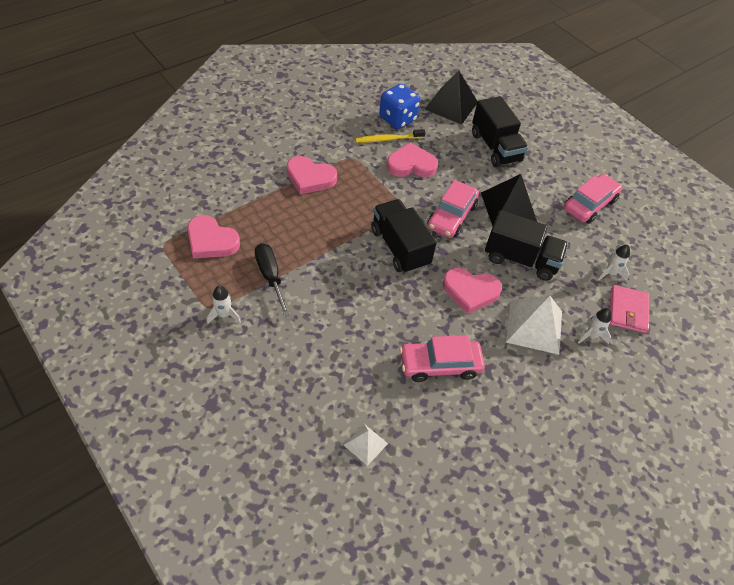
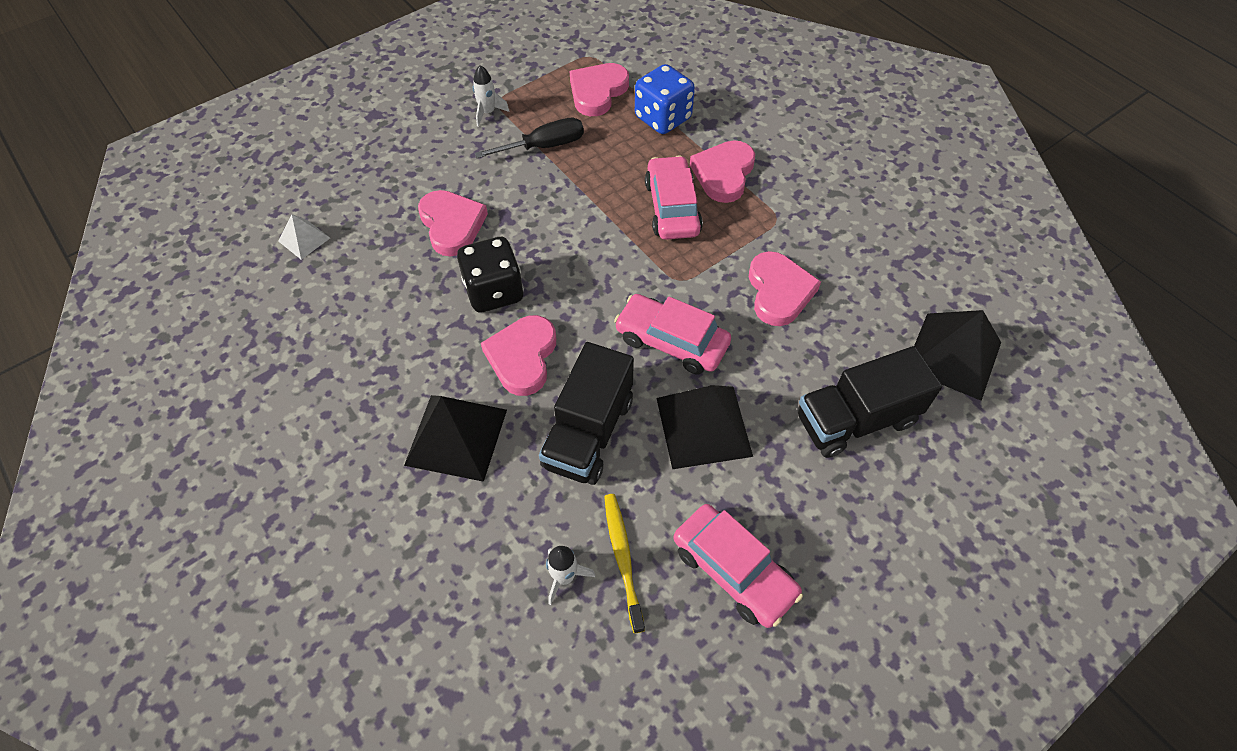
camera: 95 degrees right, 5 degrees up
(352, 336) = (452, 225): none -> pink heart
(388, 139) = (831, 262): yellow toothbrush -> yellow toothbrush (622, 558)
(397, 119) = (887, 275): blue dice -> blue dice (663, 118)
(399, 247) = (601, 274): black truck -> none
(416, 308) = (494, 291): none -> black dice
(440, 365) = (400, 314): pink car -> pink car (672, 208)
(534, 326) = (456, 437): white pyramid -> black pyramid
(591, 335) = (434, 519): white rocket -> none
(628, 311) = (481, 591): pink wallet -> none

